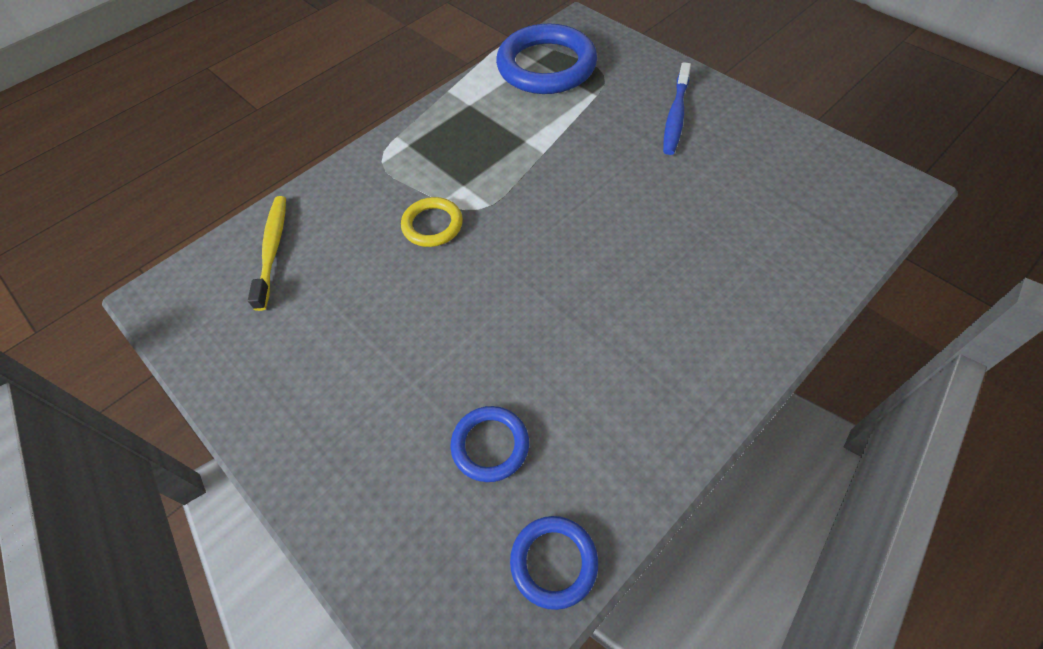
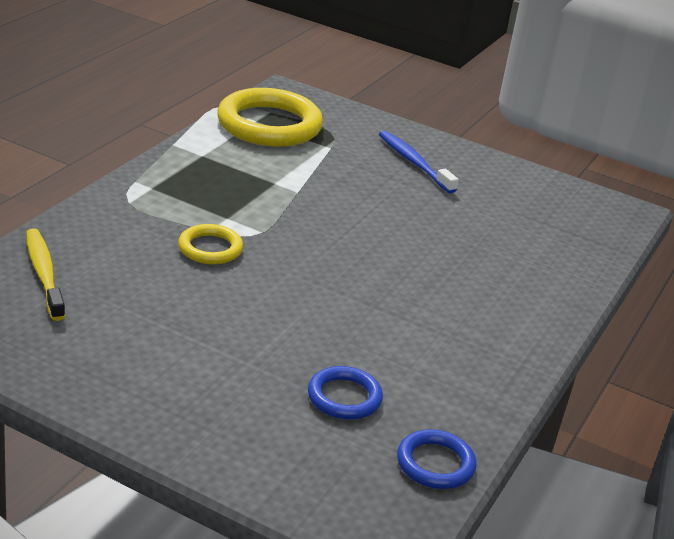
camera: 25 degrees left, 25 degrees down
(546, 66) = (269, 125): blue ring -> yellow ring
(675, 116) = (414, 162): blue toothbrush -> blue toothbrush turned 150 degrees clockwise

